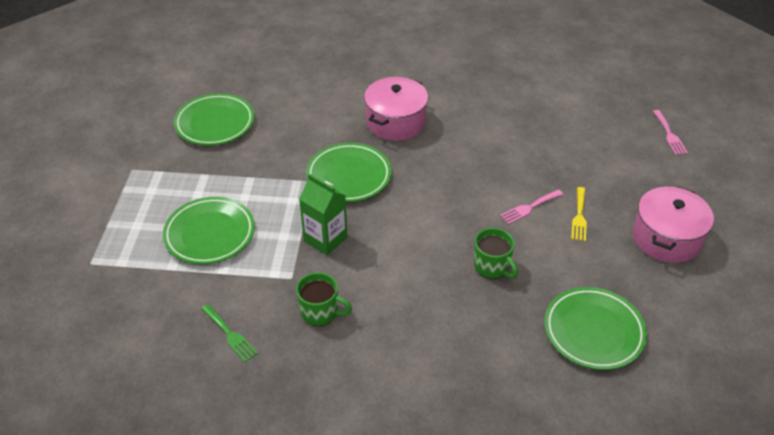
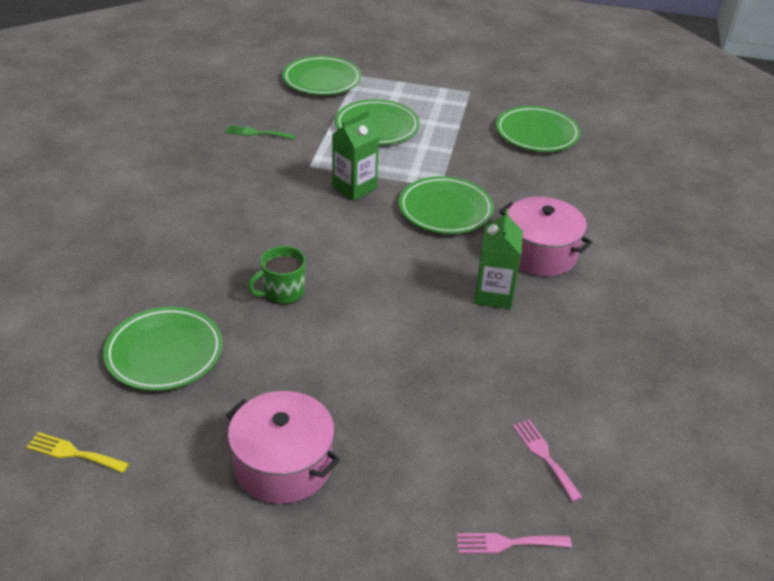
camera: 95 degrees right, 5 degrees down
(102, 293) = (322, 80): none -> green plate
(230, 335) = (256, 133): green fork -> green fork turned 45 degrees clockwise
(320, 312) = (262, 178): green mug -> none
(453, 145) = (493, 295): none -> green carton
(529, 207) = (369, 340): pink fork -> pink fork (544, 456)
(579, 216) = (344, 384): yellow fork -> yellow fork (73, 453)

